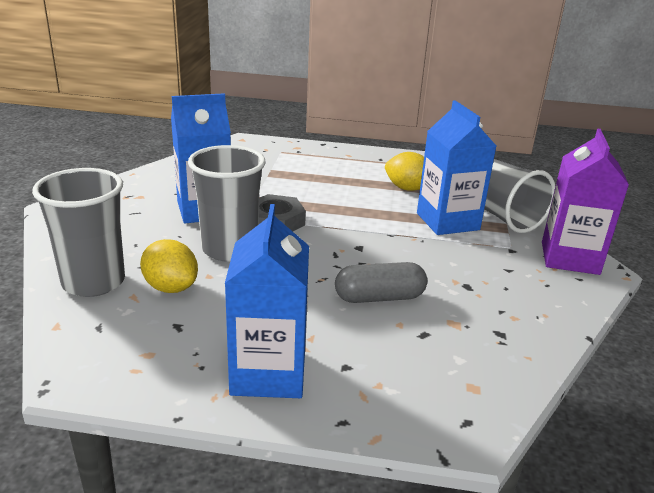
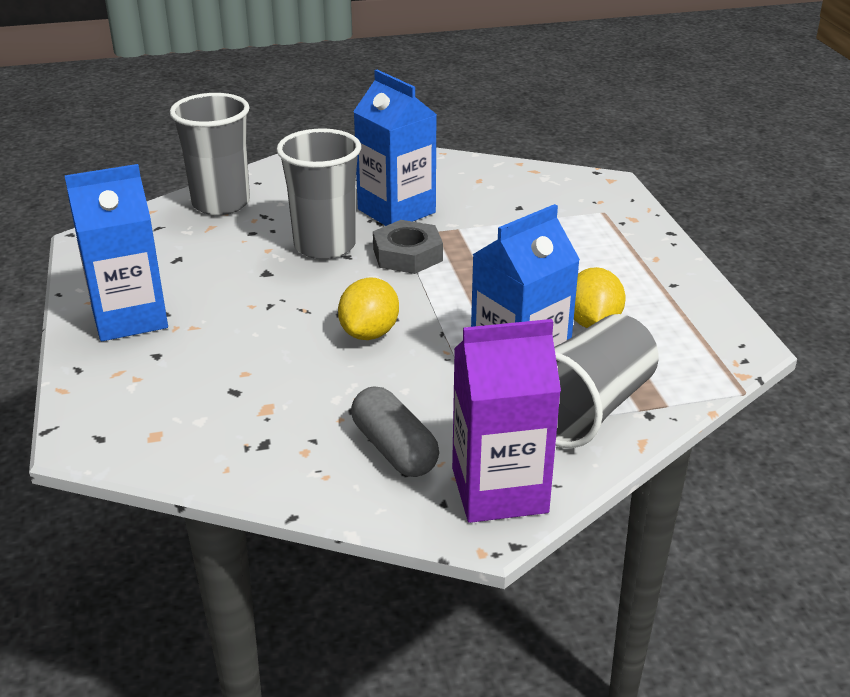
camera: 70 degrees right, 5 degrees up
(171, 287) = (234, 238): yellow lemon -> yellow lemon (369, 333)
(379, 297) = (288, 351): grey capsule -> grey capsule (394, 449)

